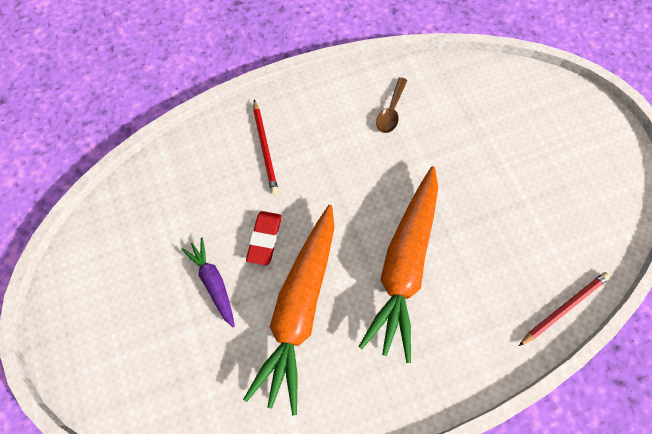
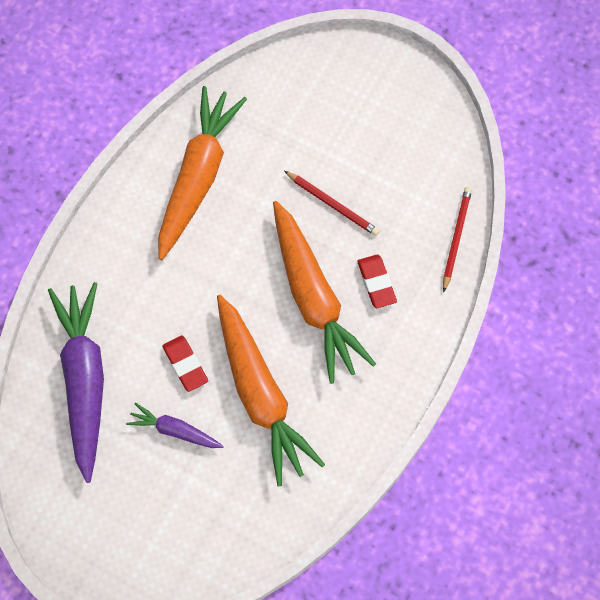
camera: 40 degrees left, 0 degrees up
(186, 193) = (84, 380): none -> purple carrot
(265, 148) = (117, 291): red pencil -> red pencil (332, 204)
(391, 111) = (198, 177): brown spoon -> orange carrot
(465, 292) = (376, 283): none -> red eraser

